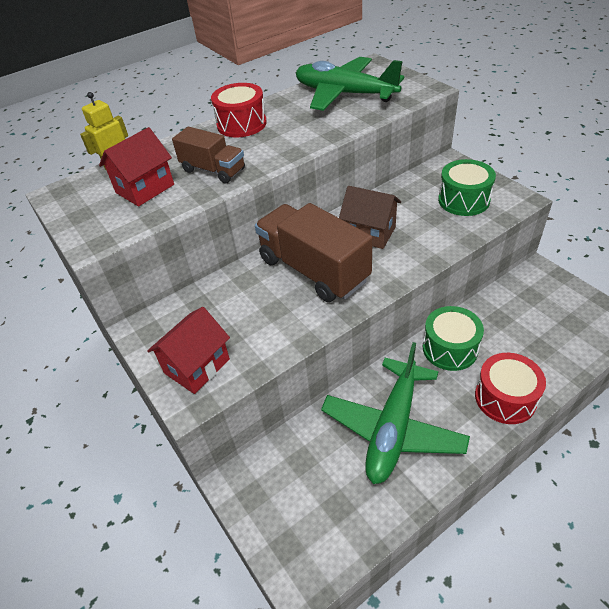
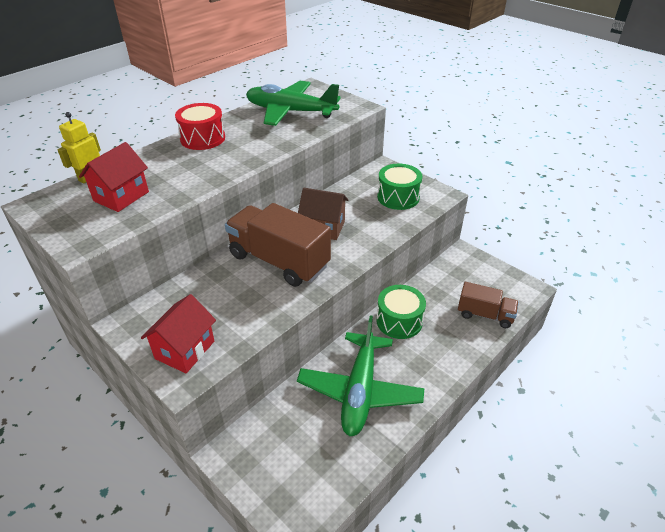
camera: 15 degrees left, 5 degrees down
(213, 170) = (183, 178): brown truck -> brown truck (485, 315)
(505, 398) = (448, 356): red drum -> none

